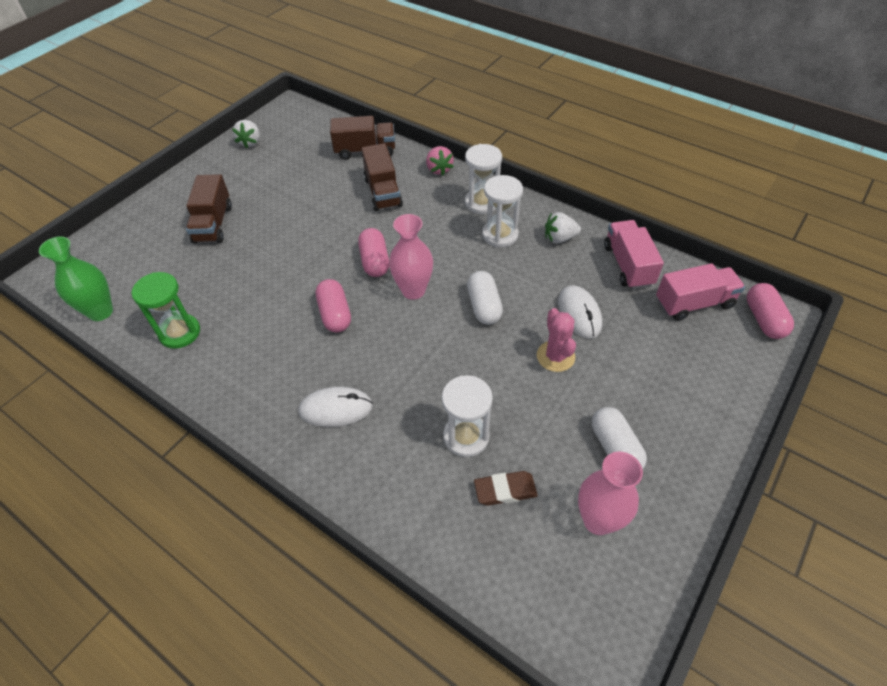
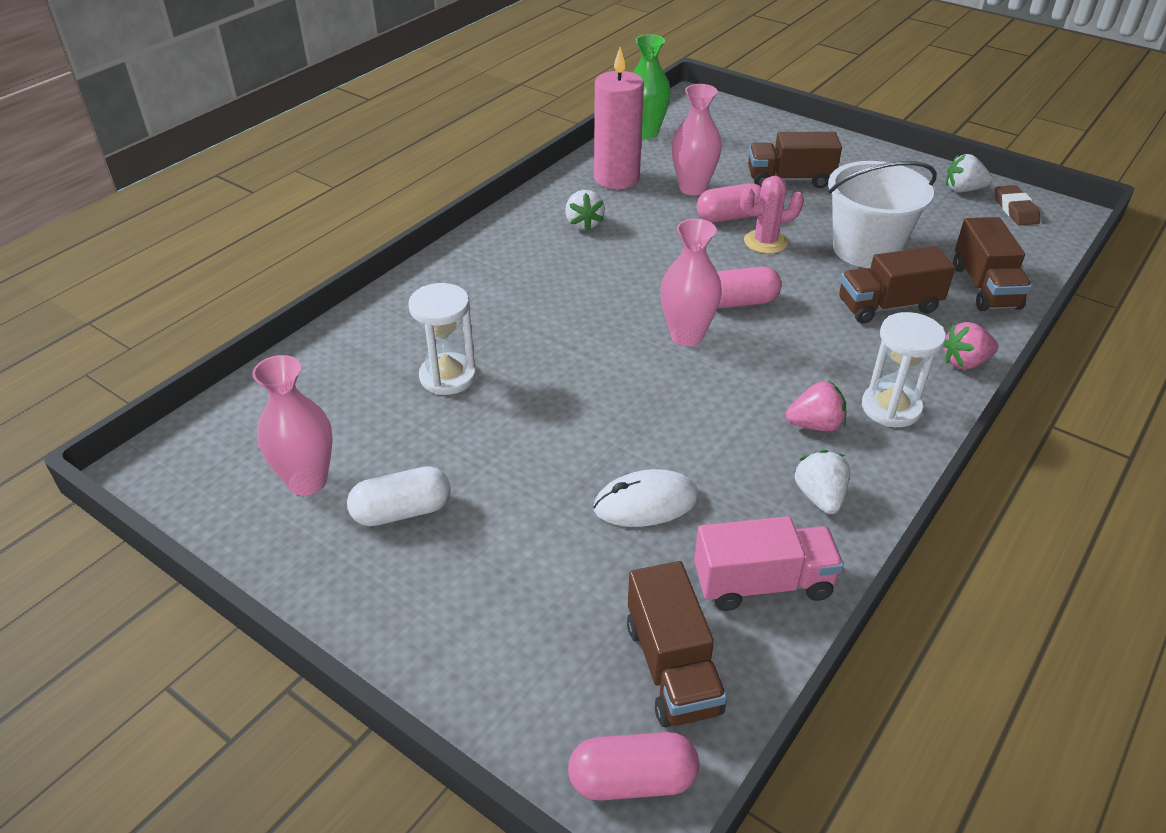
camera: 90 degrees right, 10 degrees down
(180, 333) = (616, 178): green hourglass -> pink candle
(211, 281) = (693, 188): none -> pink vase
(253, 354) = (584, 224): none -> white strawberry
(317, 194) = (866, 249): none -> white bucket
(335, 314) = (643, 274): pink capsule -> pink capsule (730, 217)
(336, 408) = (504, 281): white mouse -> none
(484, 306) = (659, 400): white capsule -> none
(500, 235) = (815, 425): white hourglass -> pink strawberry
(505, 490) = (369, 405): brown eraser -> brown eraser (1015, 210)
(555, 356) = (563, 467): pink cactus -> pink cactus (765, 242)
(694, 303) = (672, 667): pink truck -> brown truck

